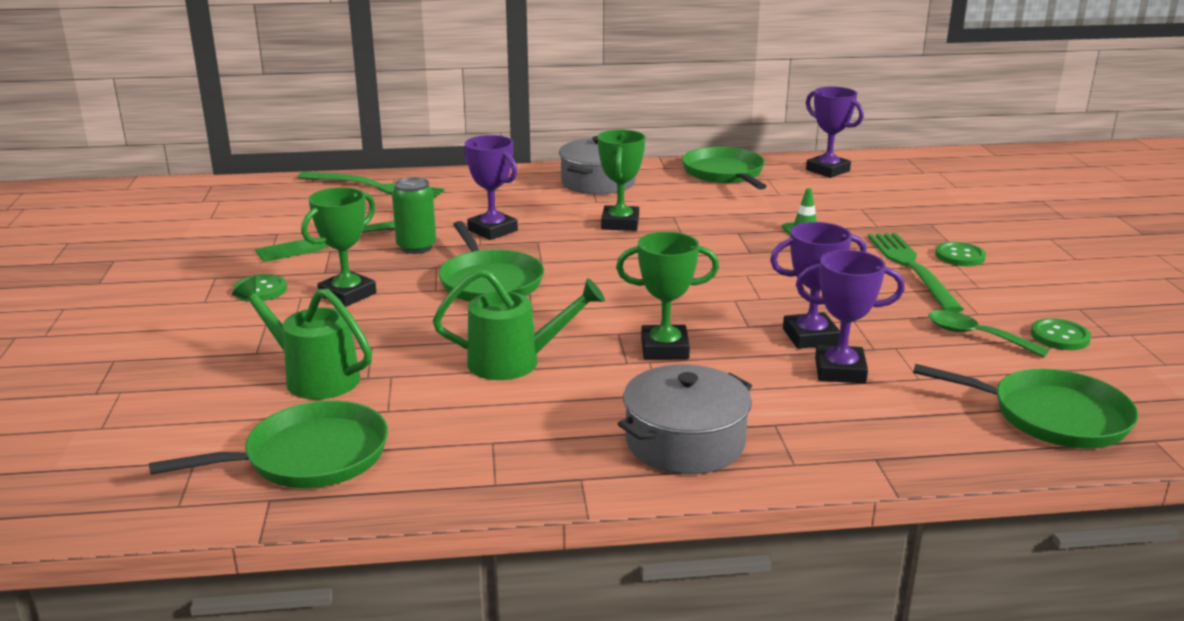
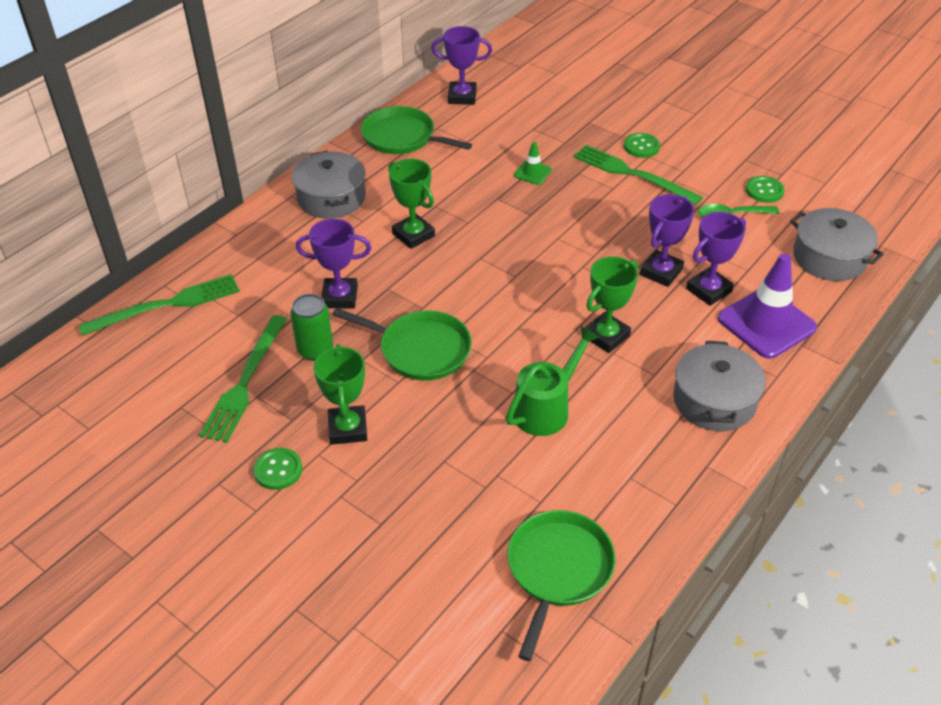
camera: 45 degrees left, 20 degrees up
(313, 377) = (454, 513): green watering can -> none
(862, 423) = (766, 323): none -> purple traffic cone
(1052, 416) = (829, 257): green pan -> grey pot

